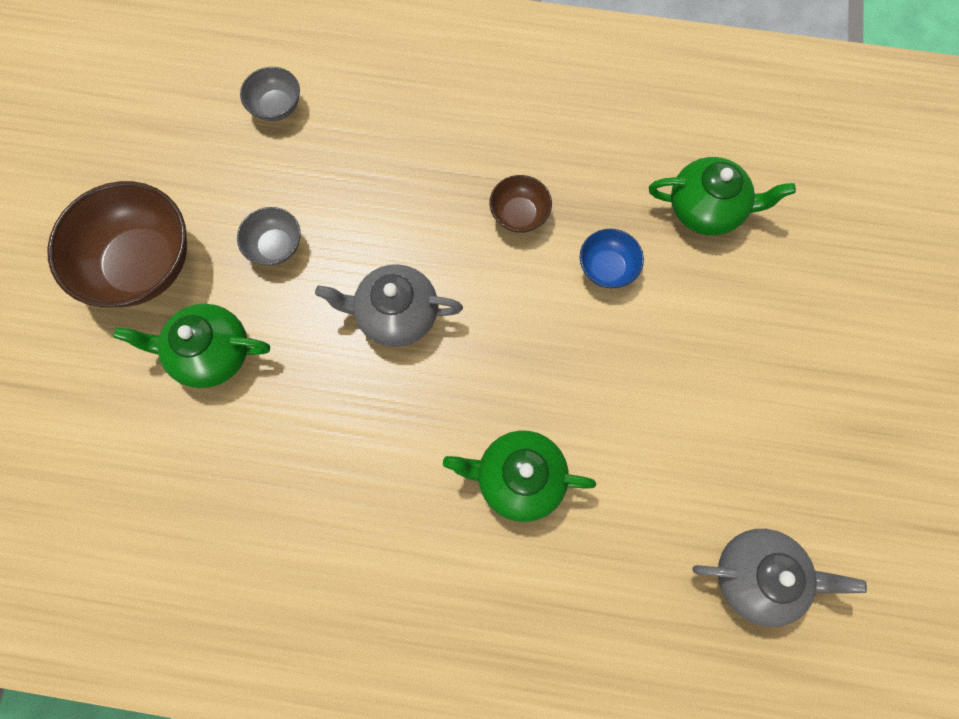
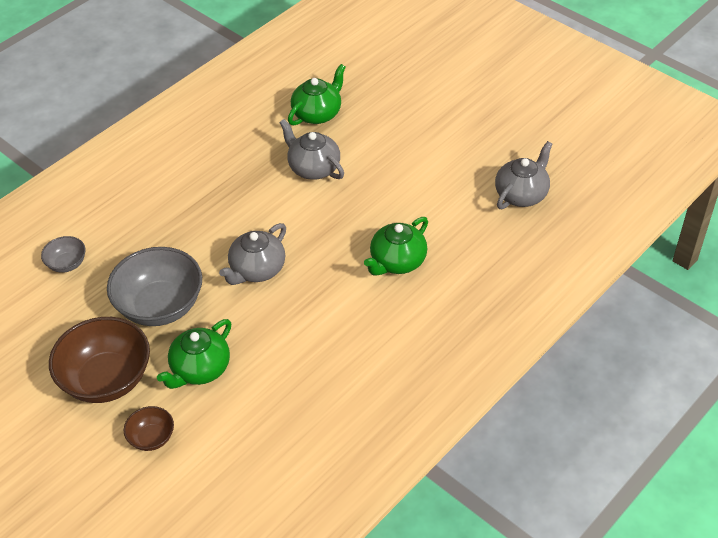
camera: 55 degrees left, 25 degrees down
(276, 246) = (160, 306): grey bowl -> grey bowl, size x2.06
(519, 214) = (248, 188): brown bowl -> brown bowl (152, 438)
(607, 268) = (313, 168): blue bowl -> grey teapot

